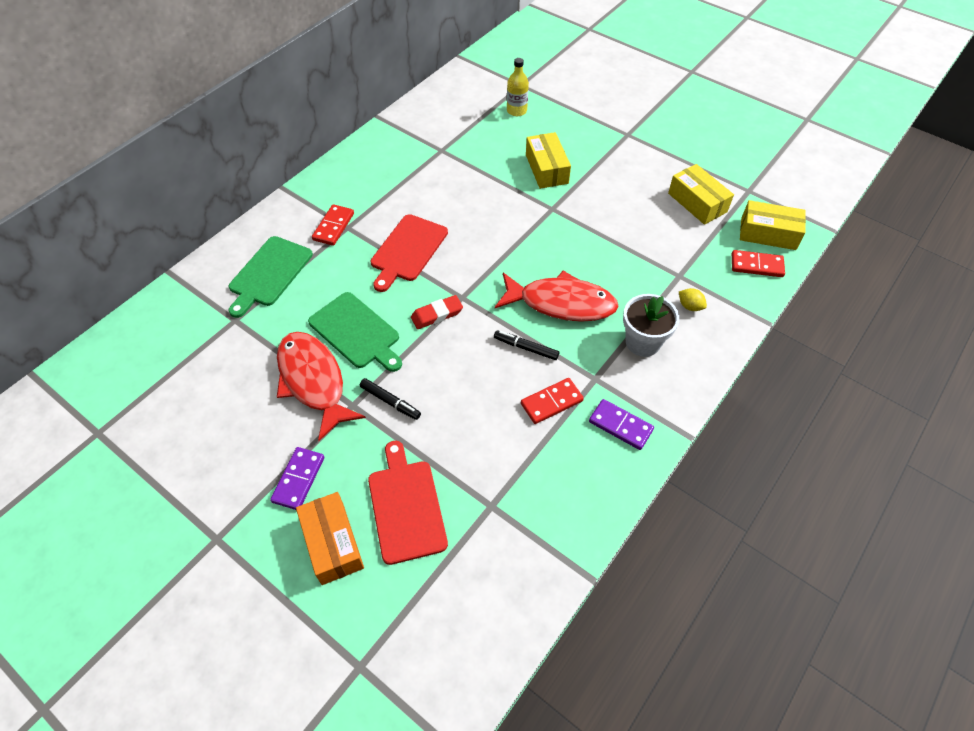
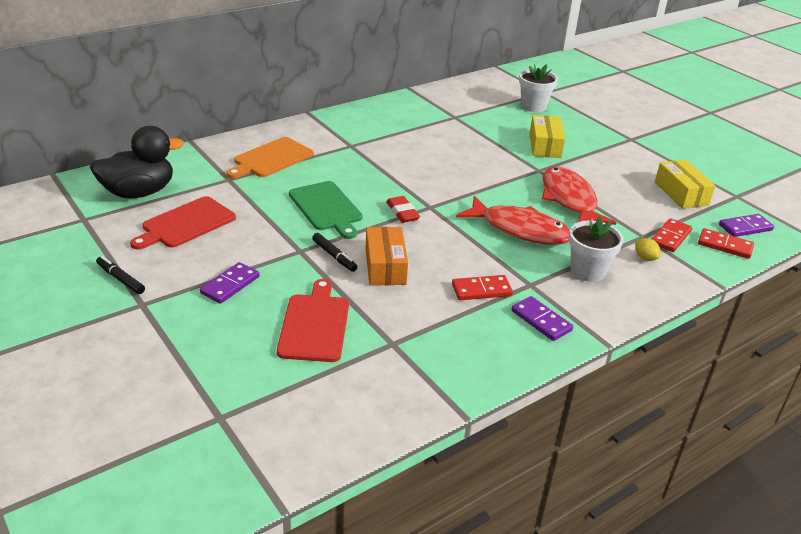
camera: 15 degrees right, 20 degrees down
(143, 372) = (139, 192): none -> black duck
(269, 273) = (271, 159): green cutting board -> orange cutting board
(313, 381) = (274, 229): red fish -> red fish (569, 199)
(333, 227) = (339, 143): red domino -> red domino (670, 237)
(333, 543) = (238, 332): orange box -> orange box (385, 266)
(407, 250) = (396, 169): red cutting board -> red cutting board (186, 224)
(437, 314) = (402, 212): red eraser -> red eraser turned 75 degrees clockwise
(516, 110) = (533, 106): yellow bottle -> white flower pot
(526, 348) = (473, 250): black marker -> black marker (120, 279)
(768, 234) = (745, 227): yellow box -> purple domino

